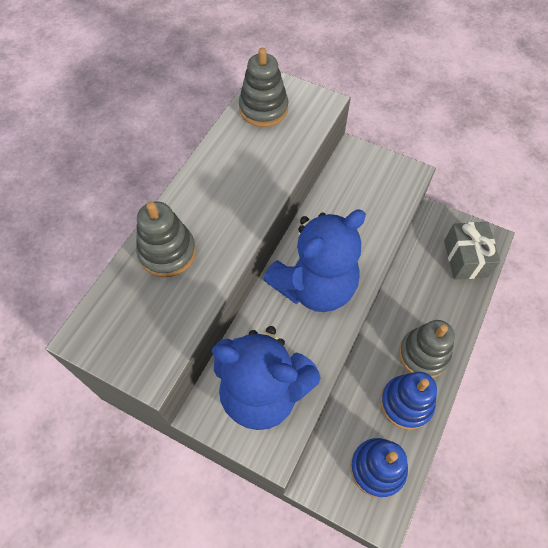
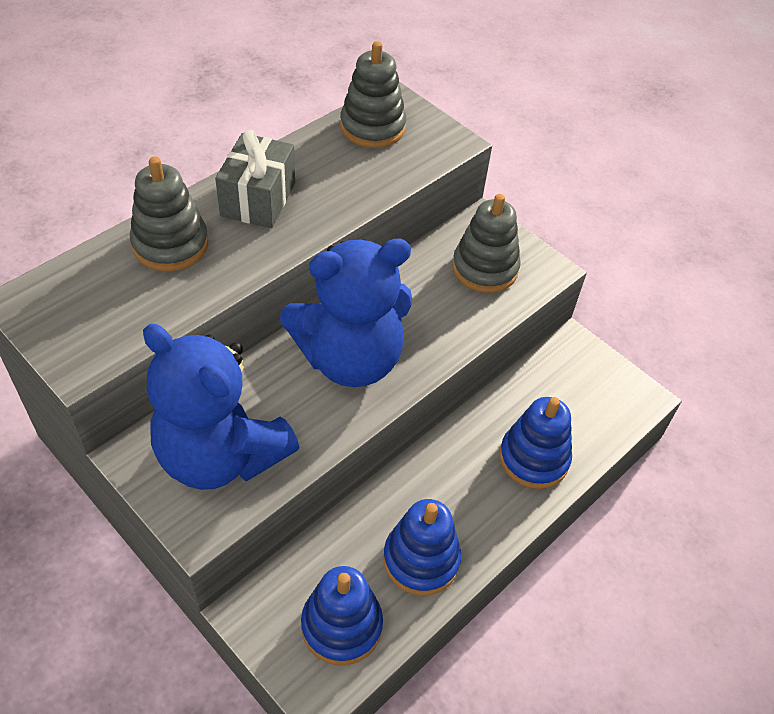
camera: 15 degrees right, 10 degrees down
(423, 354) = (475, 508): grey stacking toy -> grey stacking toy (485, 268)
(444, 306) = (533, 458): none -> blue stacking toy
(465, 258) = (593, 410): grey gift -> grey gift (258, 199)

